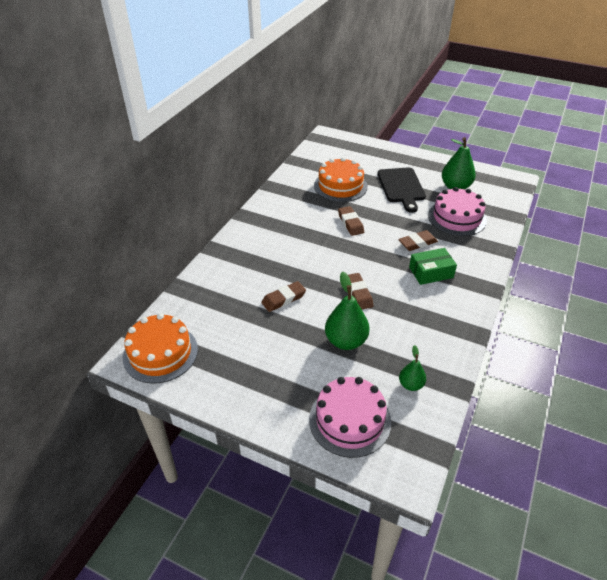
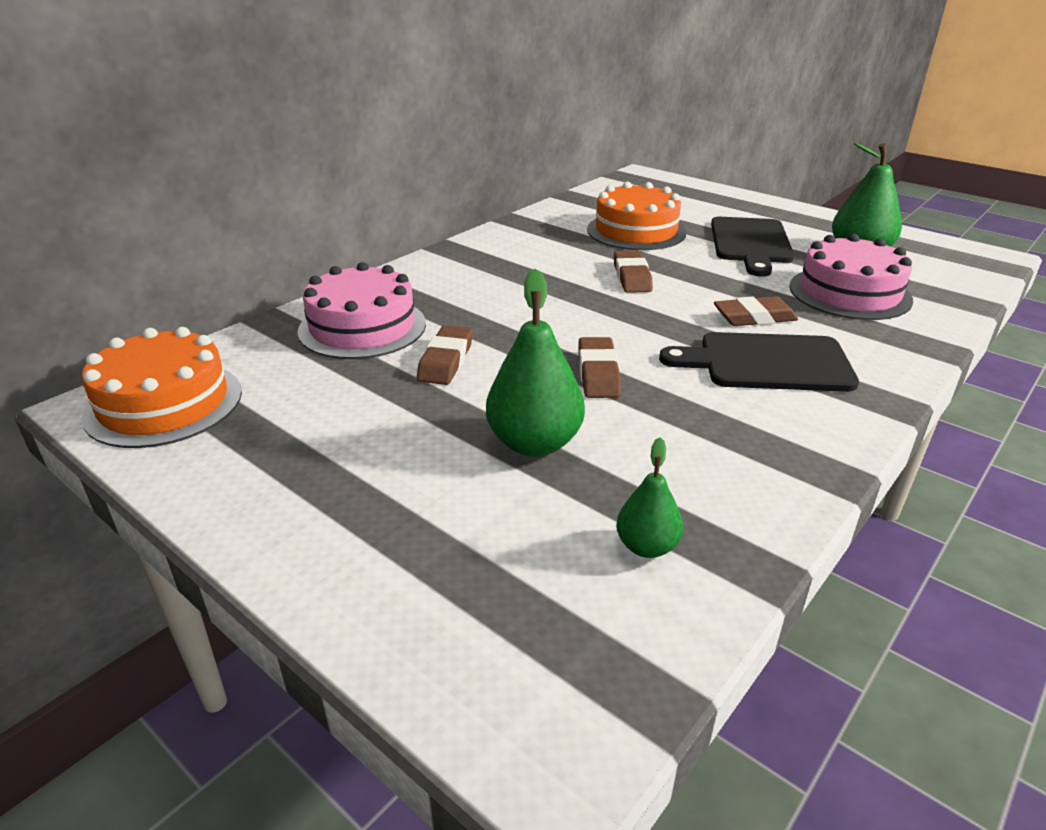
camera: 15 degrees right, 10 degrees down
(283, 299) = (446, 361): brown eraser -> brown eraser turned 60 degrees counterclockwise
(350, 420) = (468, 589): pink cake -> pink cake (362, 327)
(431, 272) = (767, 362): green box -> black cutting board

